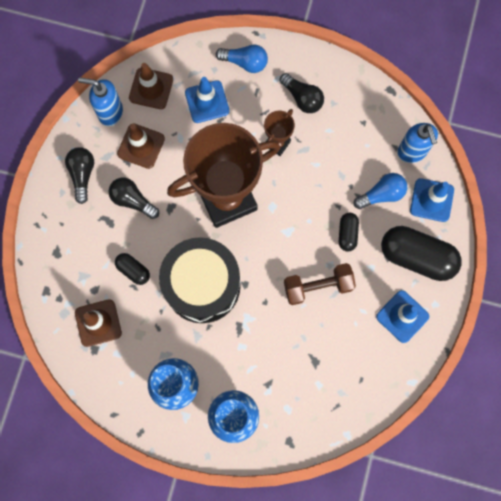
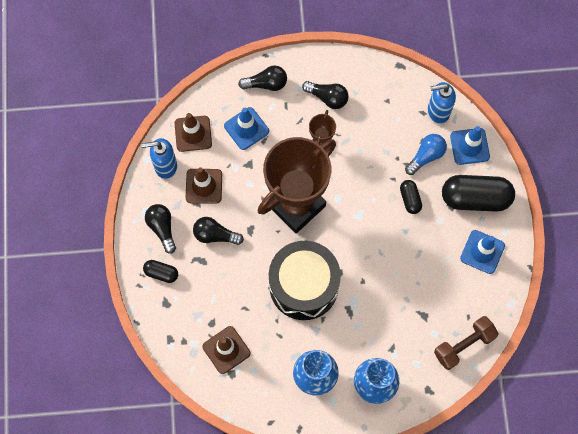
camera: 20 degrees left, 5 degrees down
(133, 270) = (239, 294): black capsule -> black capsule (161, 273)
(245, 62) = (266, 84): blue light bulb -> black light bulb
(318, 286) = (402, 252): brown dumbbell -> brown dumbbell (464, 345)
(412, 152) = (438, 112): blue soap dispenser -> blue soap dispenser turned 120 degrees clockwise

